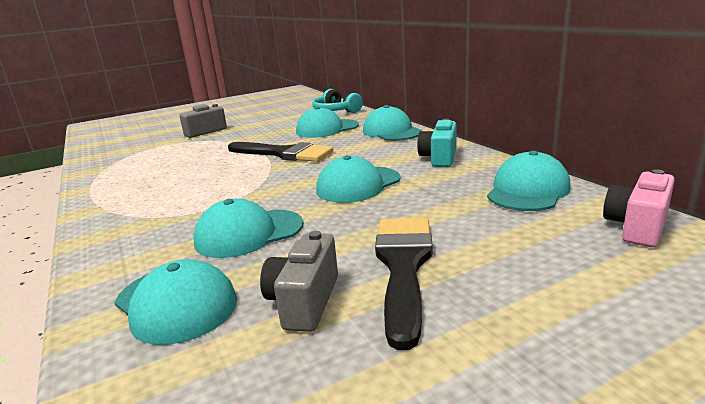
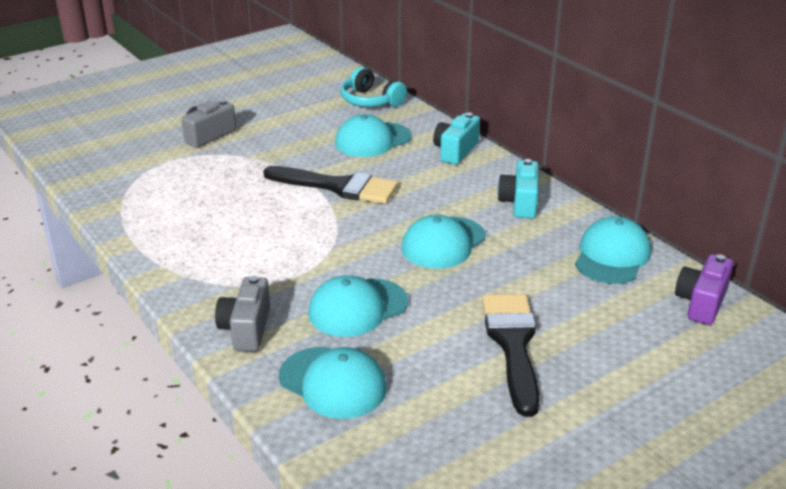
camera: 10 degrees left, 10 degrees up
(304, 301) = (441, 379): grey camera -> grey camera (246, 329)
(391, 131) = (455, 151): turquoise cap -> turquoise camera
(637, 227) = (701, 303): pink camera -> purple camera

